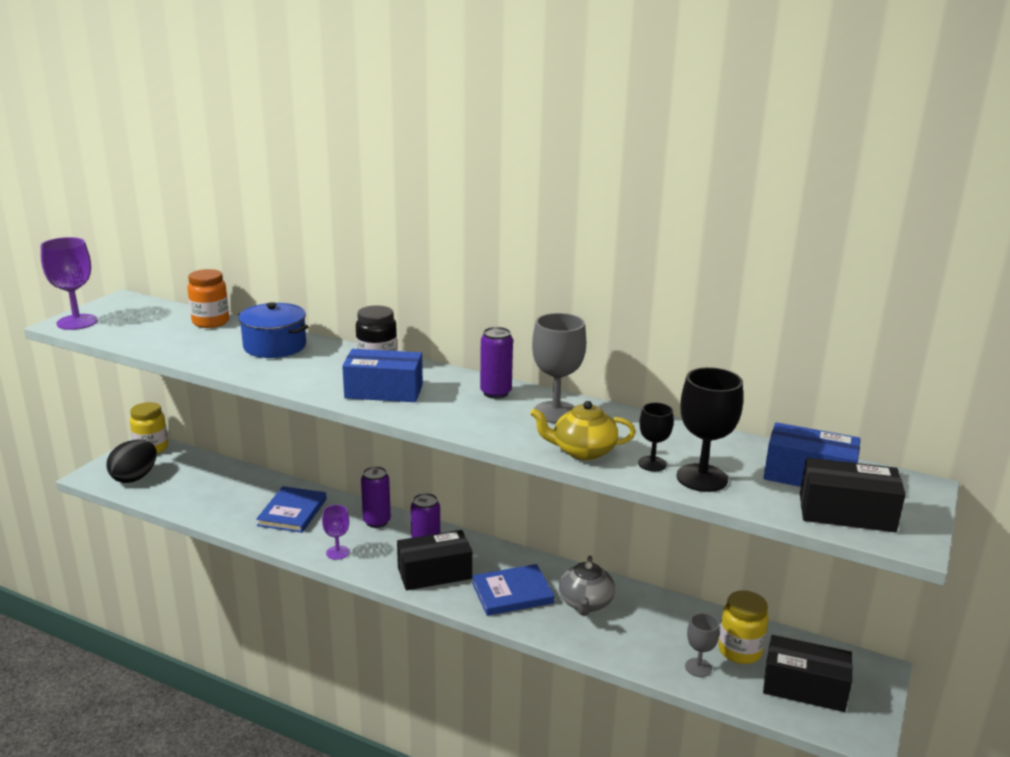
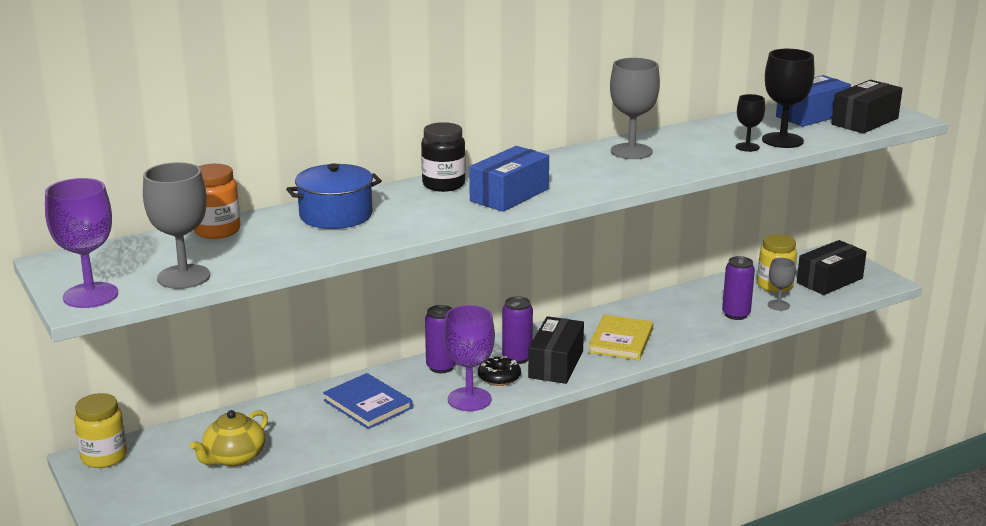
camera: 55 degrees left, 0 degrees up
(124, 336) = (183, 277): none -> grey goblet
(135, 477) = (160, 481): black egg -> none
(337, 552) = (469, 399): purple goblet -> purple goblet, size x1.74
(385, 553) = (499, 377): none -> black donut
(495, 393) = (569, 160): purple can -> purple can (736, 314)
(512, 593) = (621, 341): blue book -> yellow book
(582, 451) = (704, 160): yellow teapot -> yellow teapot (234, 457)
(585, 603) = (665, 317): grey teapot -> none

